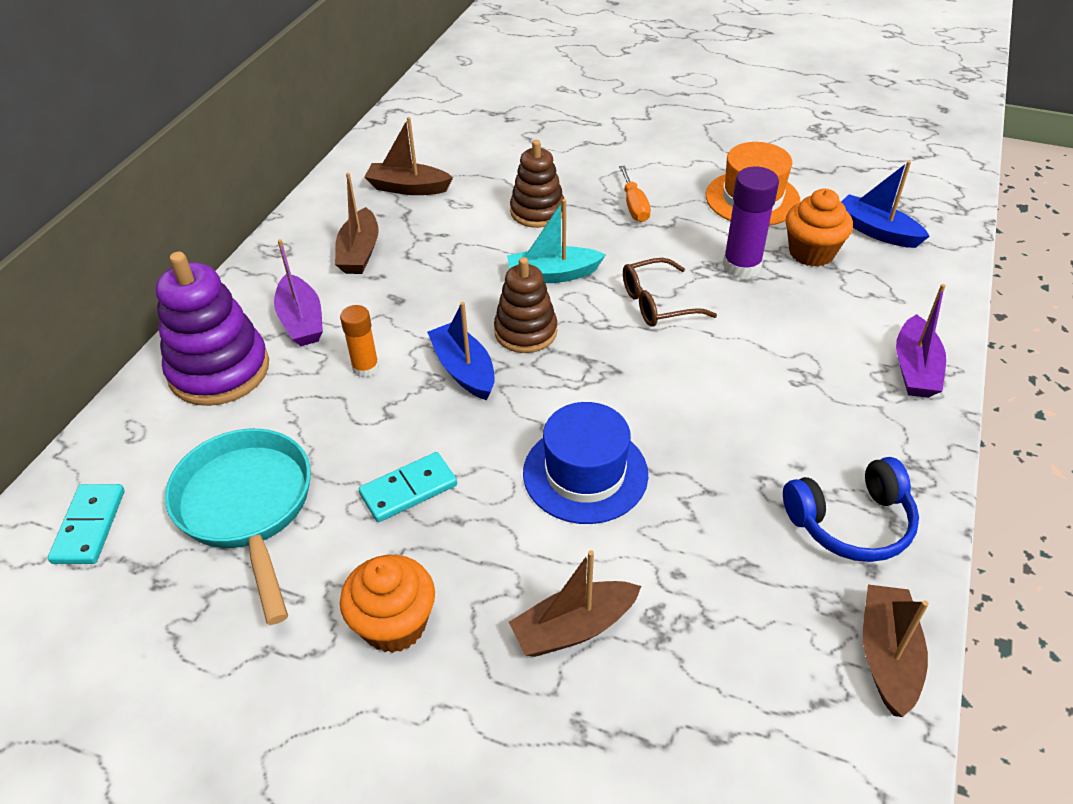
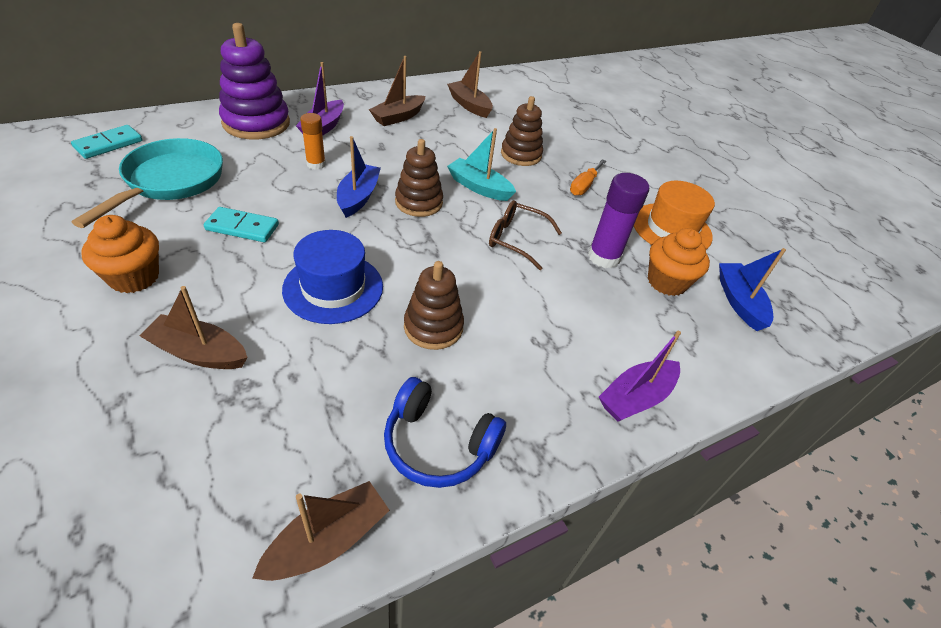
camera: 35 degrees right, 0 degrees up
(713, 436) = (433, 327): none -> brown stacking toy

